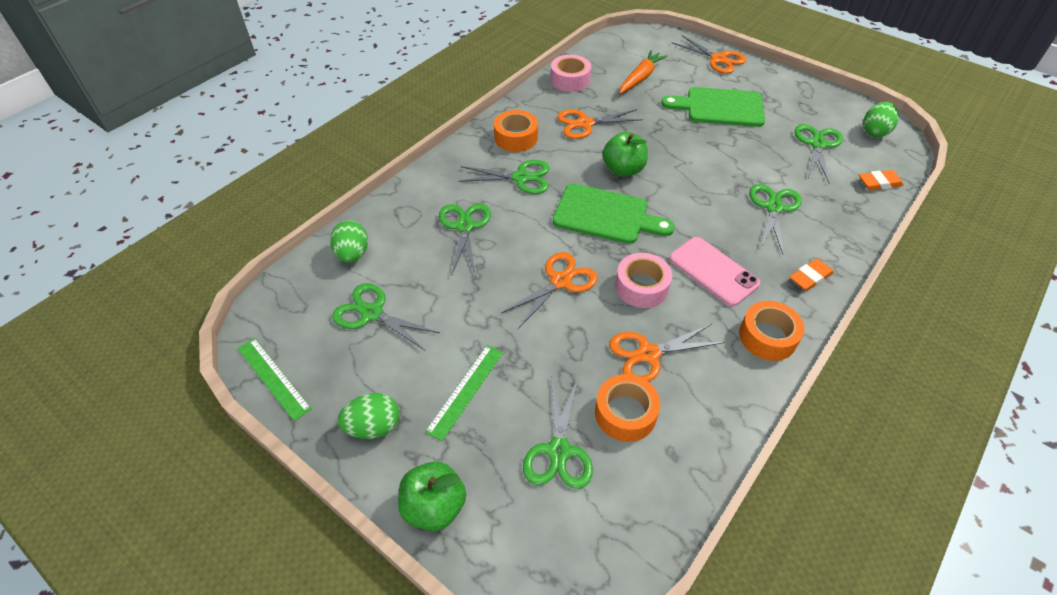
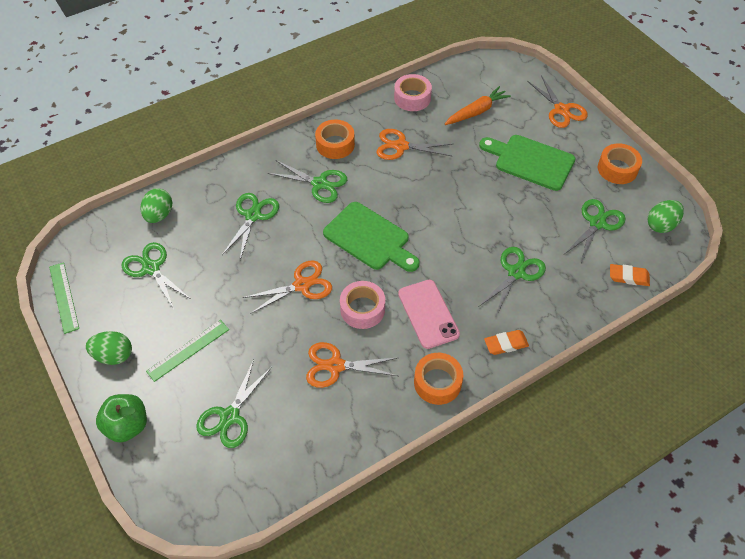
camera: 20 degrees right, 5 degrees up
(623, 169) = (408, 200): green apple -> none
(625, 413) = (292, 405): orange tape -> orange tape (617, 169)

